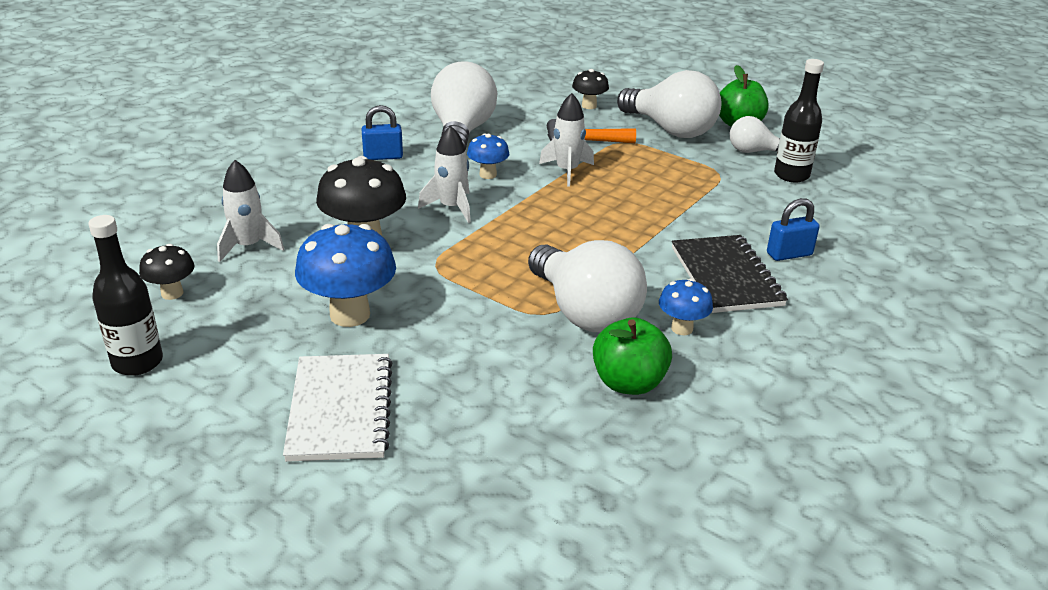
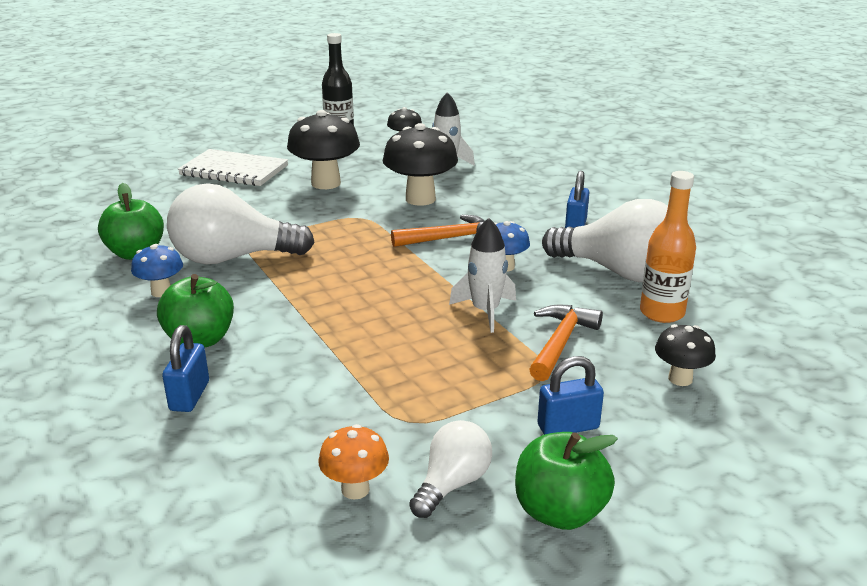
camera: 115 degrees right, 5 degrees down
(350, 315) = (326, 183): blue mushroom -> black mushroom
(451, 207) = (449, 238): white rocket -> orange hammer
(513, 115) = (662, 313): none -> orange bottle
(670, 129) = (568, 427): white light bulb -> blue padlock
(726, 276) = (200, 340): black notebook -> green apple
(791, 175) = (355, 489): black bottle -> orange mushroom

